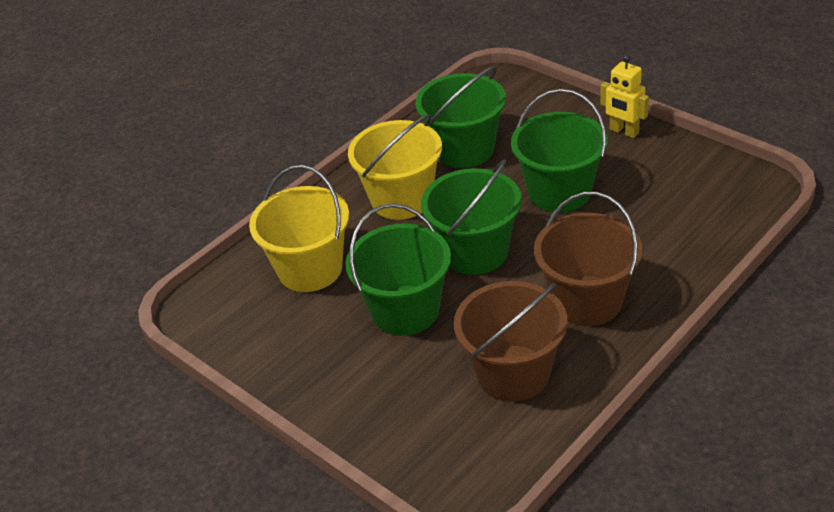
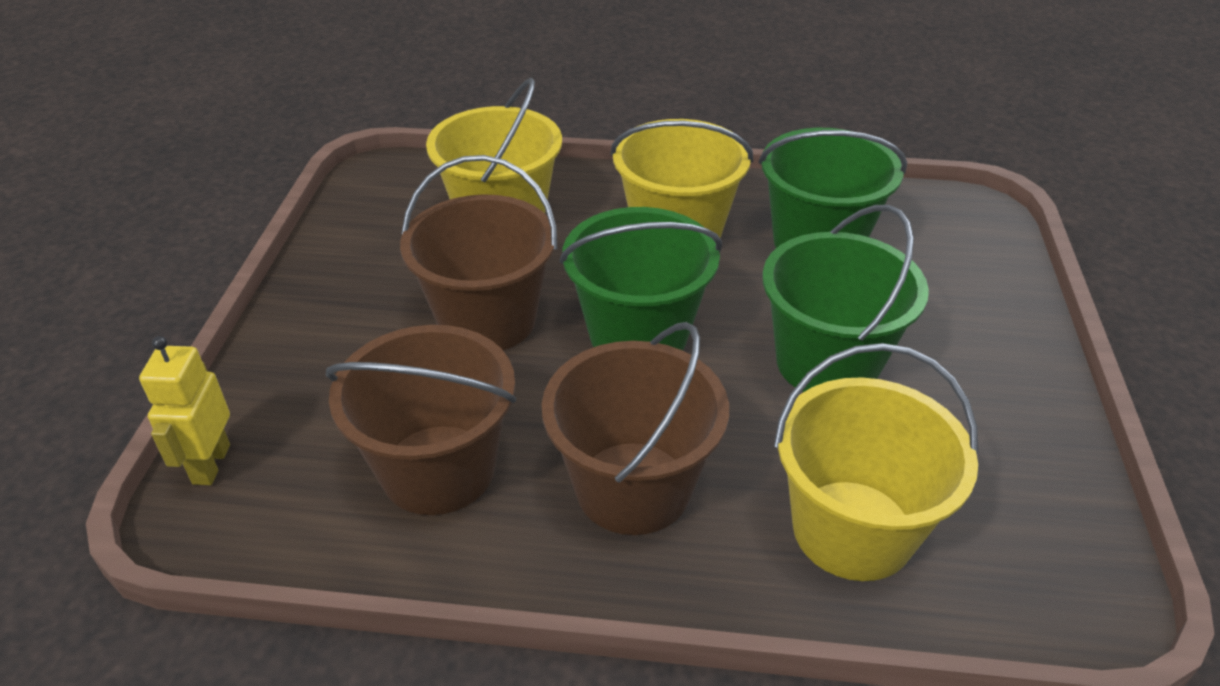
camera: 50 degrees right, 0 degrees up
(405, 310) = (487, 320): green bucket -> brown bucket
(624, 131) = (1024, 374): yellow robot -> yellow robot (210, 464)
(671, 236) = (853, 530): none -> yellow bucket

